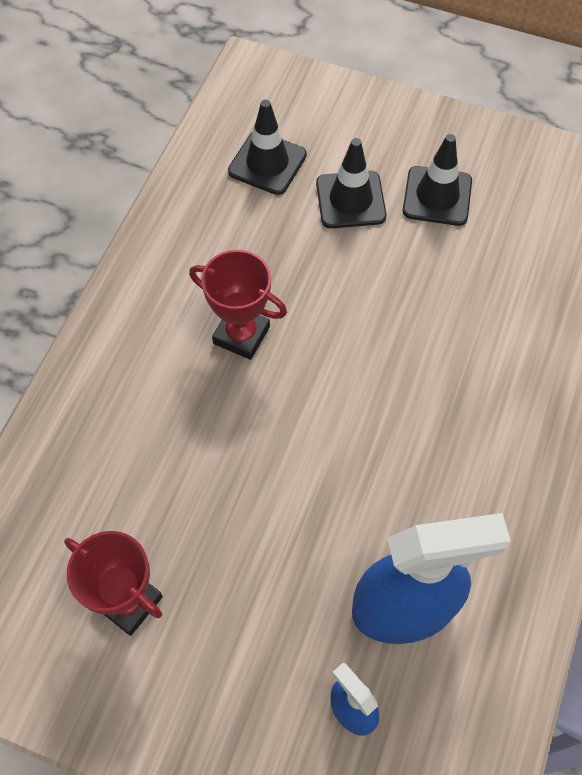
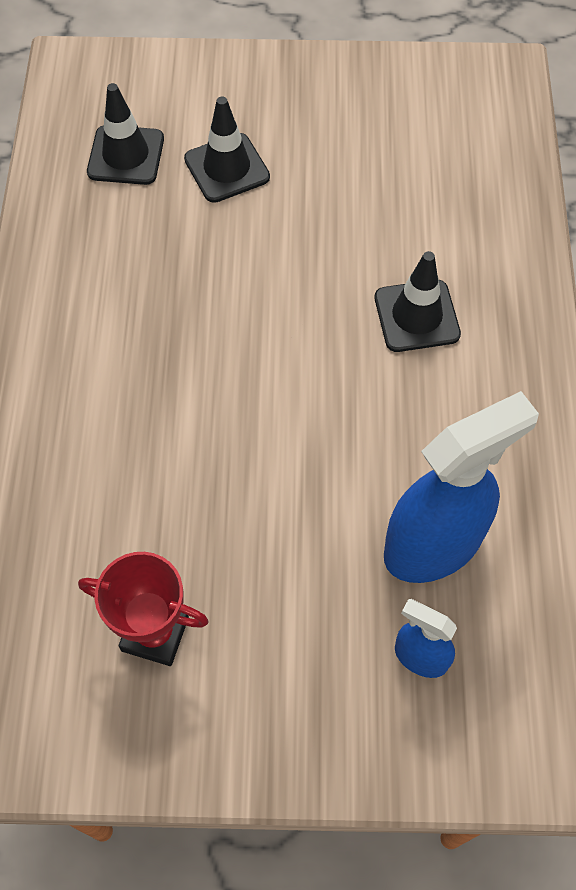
camera: 20 degrees left, 0 degrees up
(241, 335) = (167, 334): red trophy -> none
(437, 196) = (312, 140): black traffic cone -> black traffic cone (416, 316)

